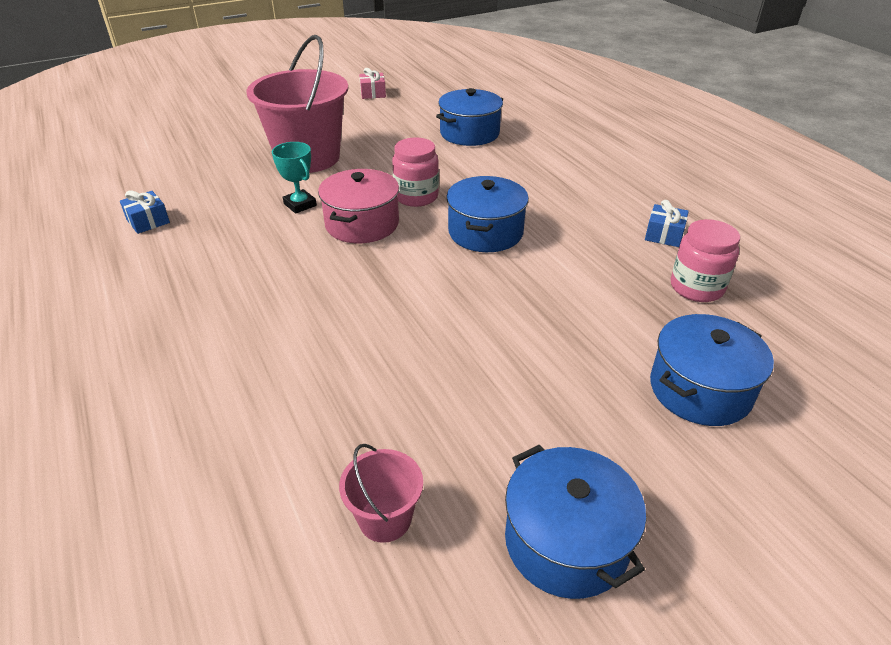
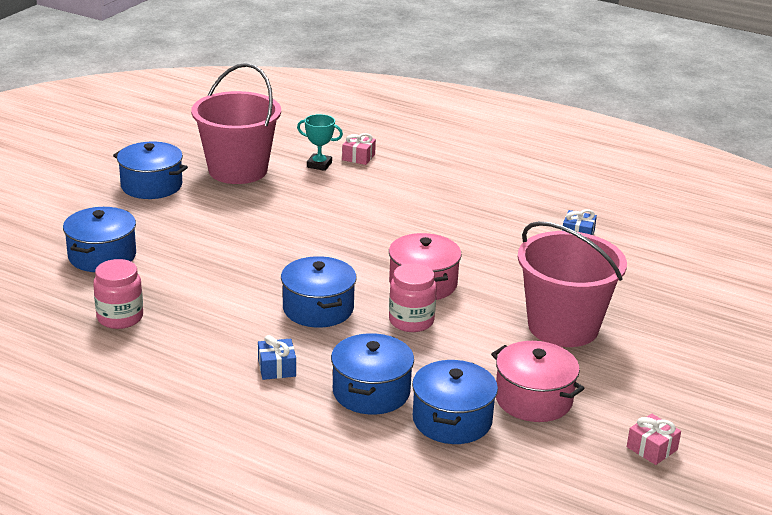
camera: 145 degrees right, 10 degrees down
(163, 460) = (358, 157): none -> pink gift
(300, 205) = (494, 282): turquoise trophy -> turquoise trophy (319, 165)
(385, 518) = (238, 170): pink bucket -> pink bucket, size x2.23
(401, 128) = (533, 399): none -> pink pot
(506, 161) = (371, 392): none -> blue pot
(664, 235) = (162, 356): blue gift -> blue gift (277, 368)

